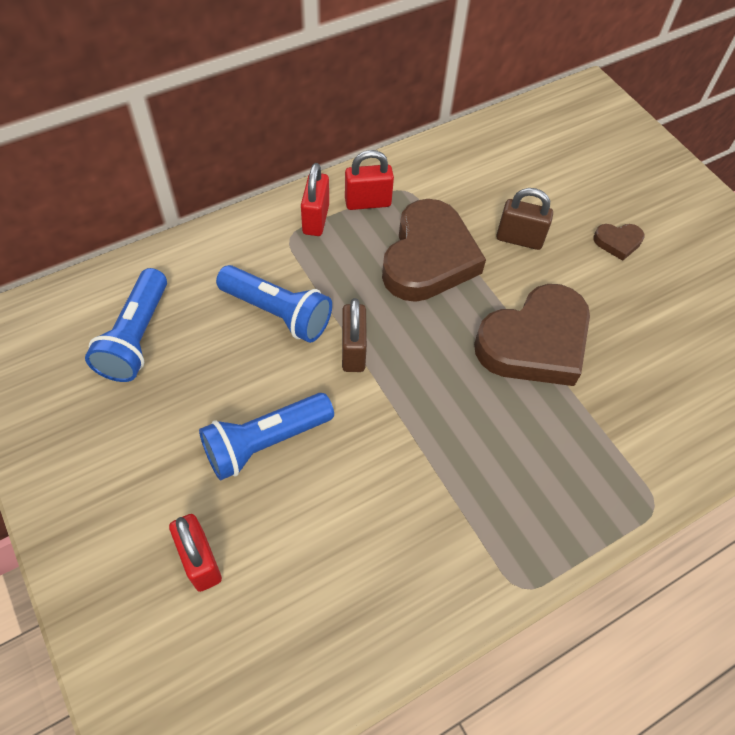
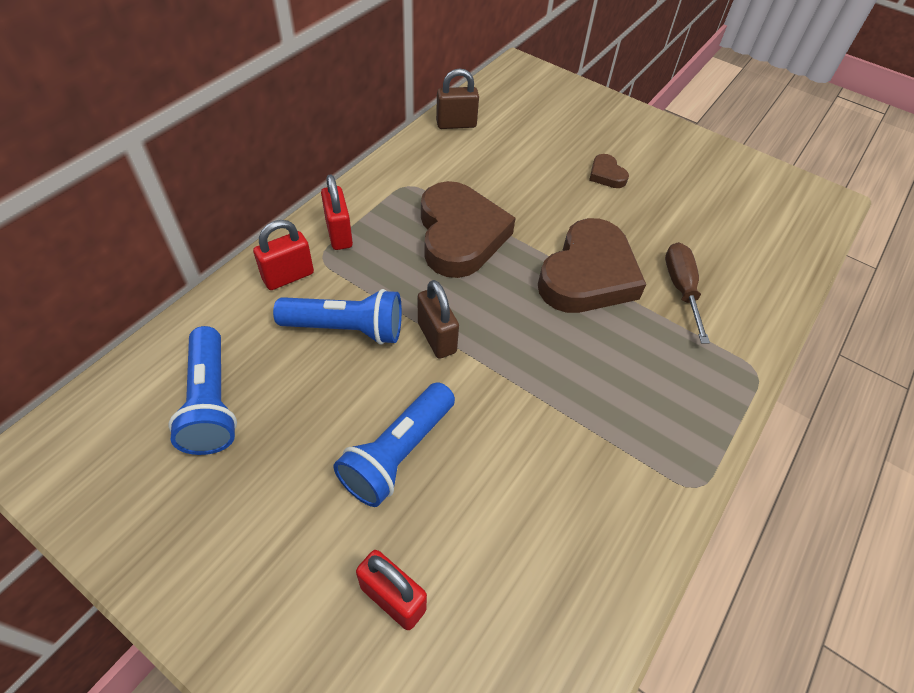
camera: 25 degrees left, 5 degrees down
(368, 202) = (380, 205): red padlock -> red padlock (288, 276)
(519, 239) = (527, 196): brown padlock -> brown padlock (456, 124)
(618, 242) = (606, 175): brown heart -> brown heart turned 90 degrees clockwise
(625, 391) = (681, 289): none -> brown screwdriver

